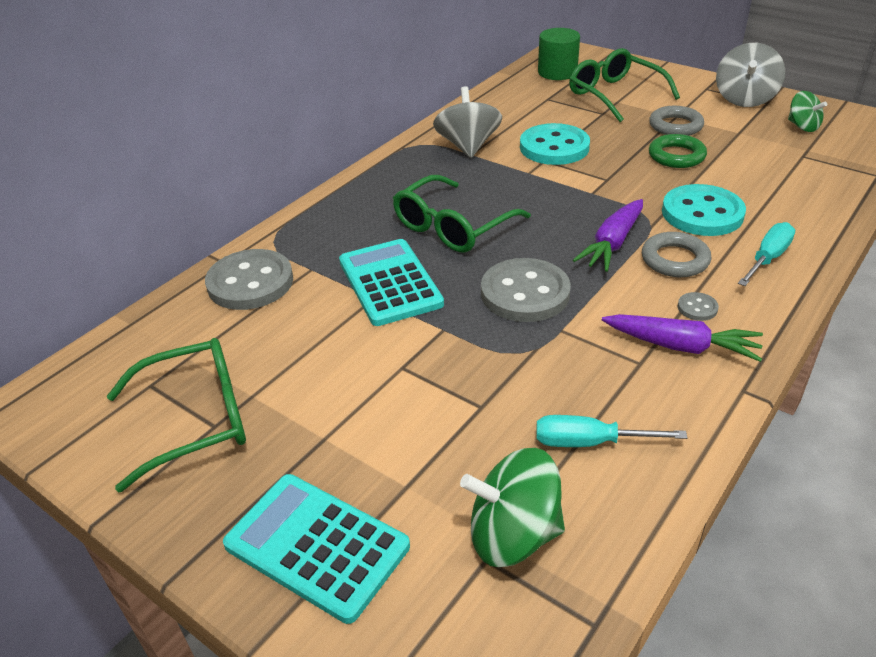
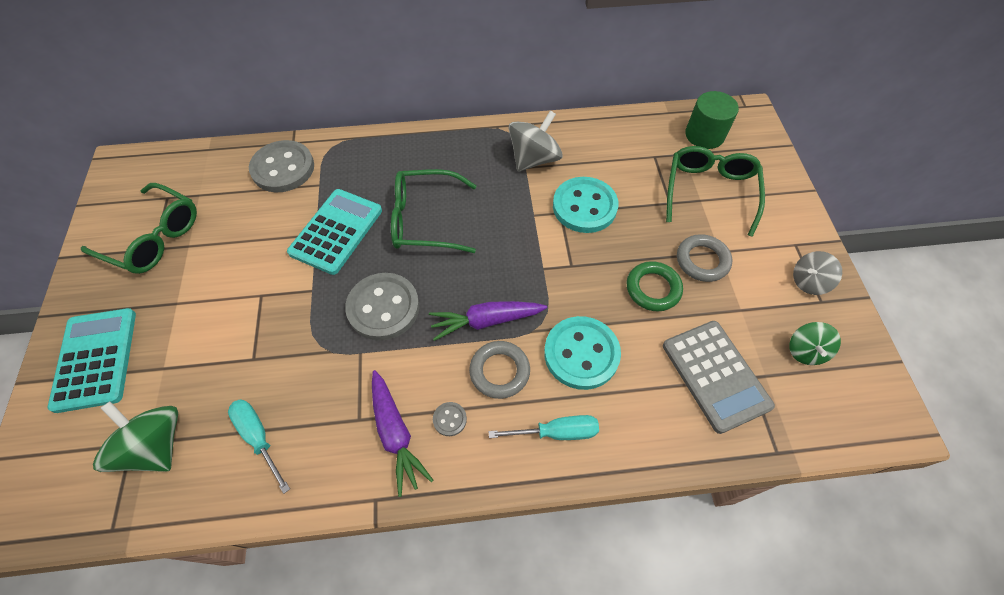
camera: 45 degrees right, 20 degrees up
(744, 99) = (808, 282): grey spinning top -> grey spinning top, size x0.62
(786, 168) = (715, 375): none -> grey calculator

